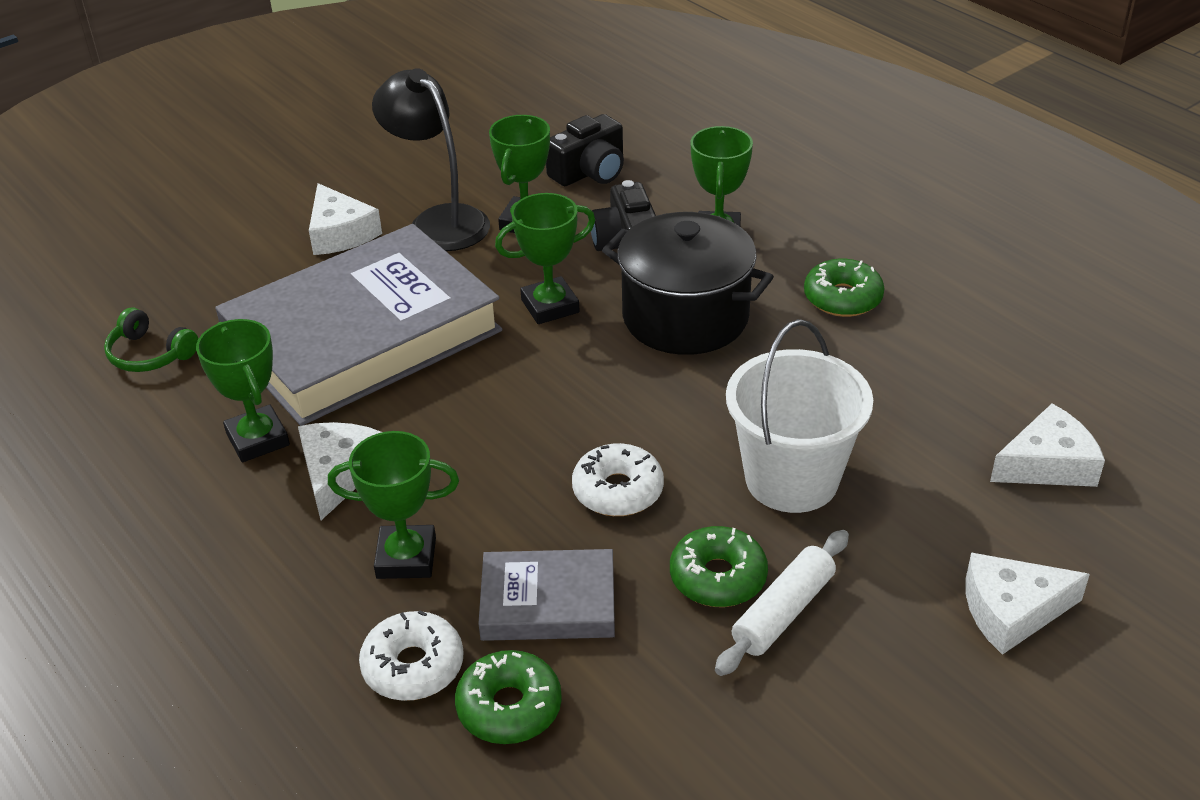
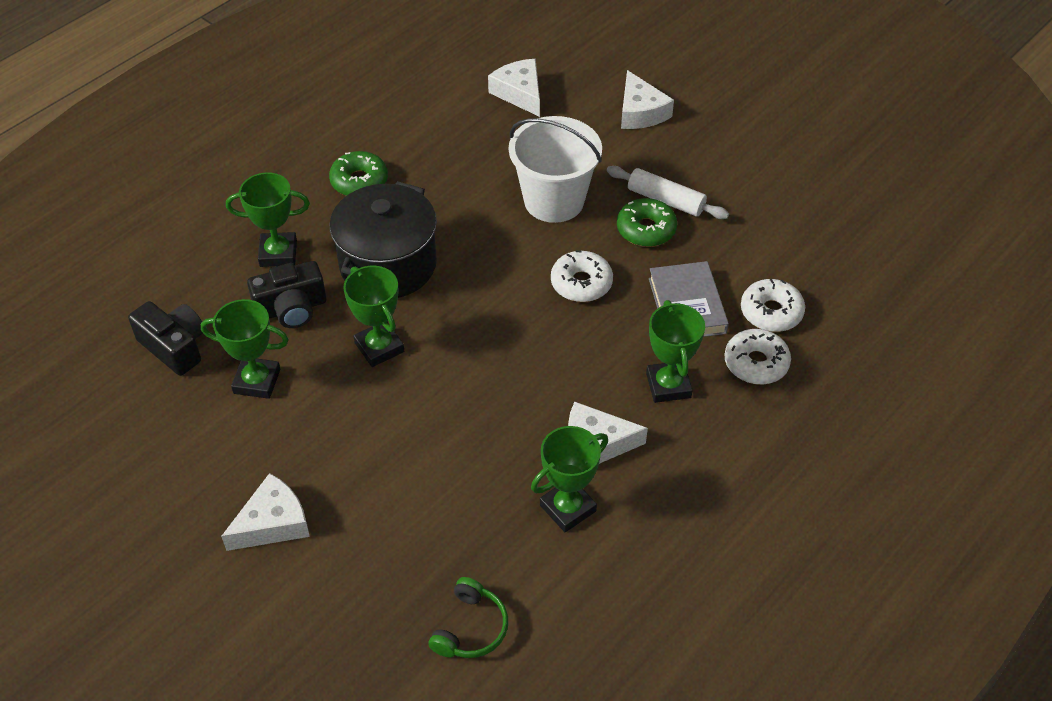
camera: 100 degrees left, 10 degrees up
(363, 336) = (429, 467): grey book -> none
(439, 221) = (253, 447): black lamp -> none
(509, 707) = (771, 312): green donut -> white donut

